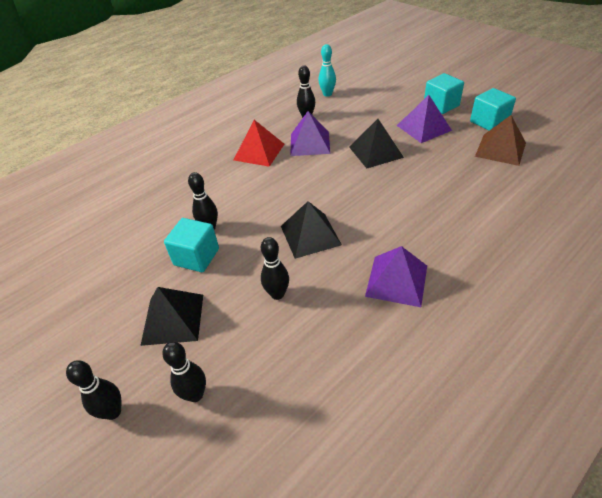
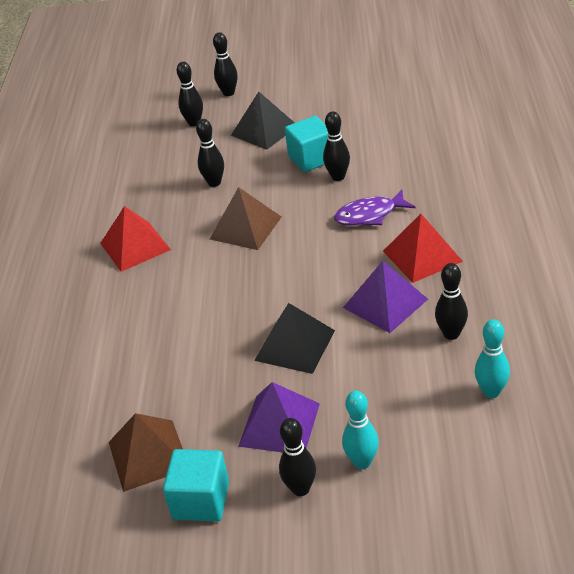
camera: 135 degrees right, 5 degrees down
(240, 189) = (369, 215): none -> purple fish
(310, 235) = (245, 227): black pyramid -> brown pyramid
(396, 280) = (135, 246): purple pyramid -> red pyramid
(406, 101) = (362, 462): none -> turquoise bowling pin
(441, 105) = (300, 489): turquoise cube -> black bowling pin

